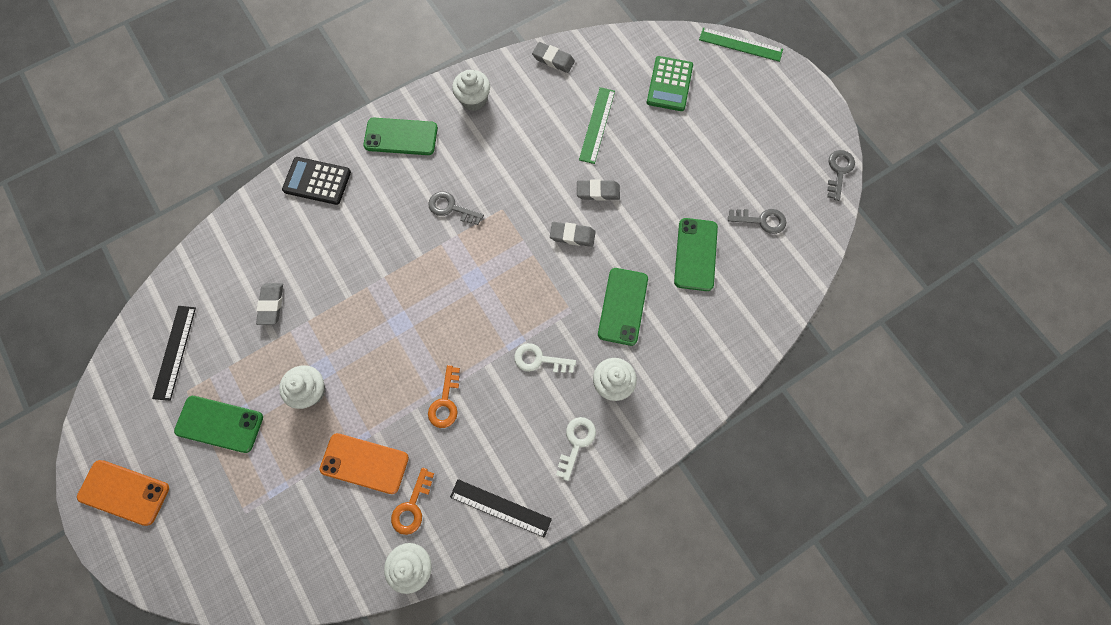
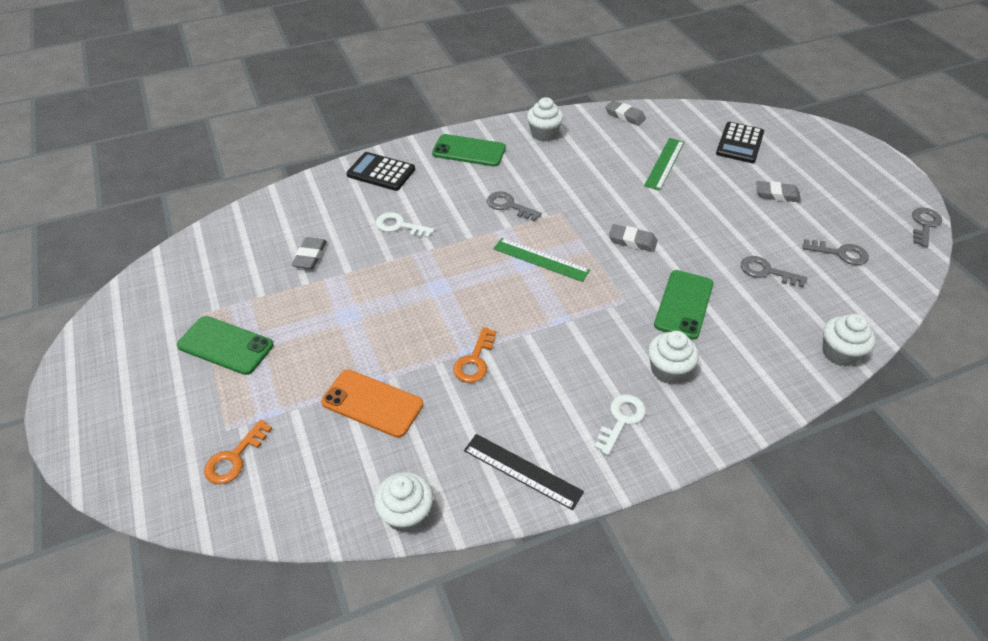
camera: 10 degrees right, 25 degrees down
(124, 492) = (103, 391): orange phone -> none
(175, 352) = (201, 280): black ruler -> none
(310, 391) = (330, 330): white cupcake -> white cupcake (839, 353)
(412, 506) = (417, 453): orange key -> orange key (234, 458)
(539, 359) = (586, 338): white key -> white key (400, 226)
(598, 192) = (662, 211): grey eraser -> grey eraser (777, 195)
(669, 84) = (739, 143): green calculator -> black calculator
(695, 254) = (767, 272): green phone -> grey key
(740, 44) = (812, 124): green ruler -> green ruler (541, 259)

